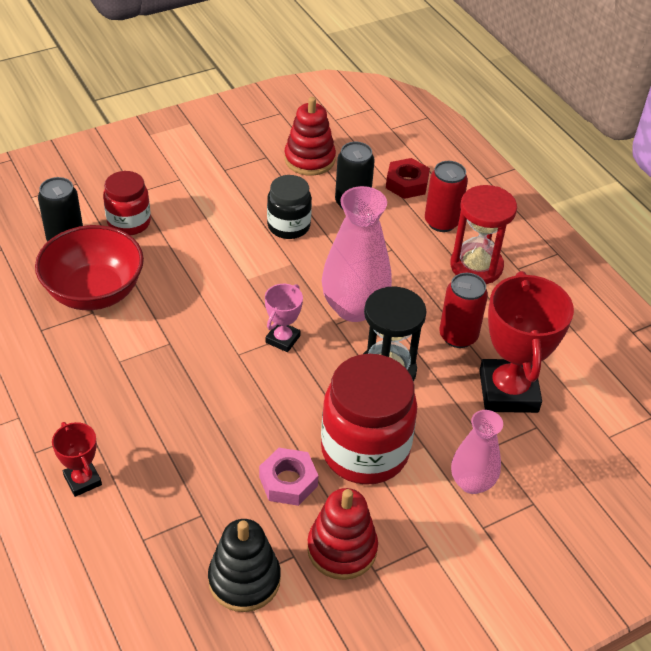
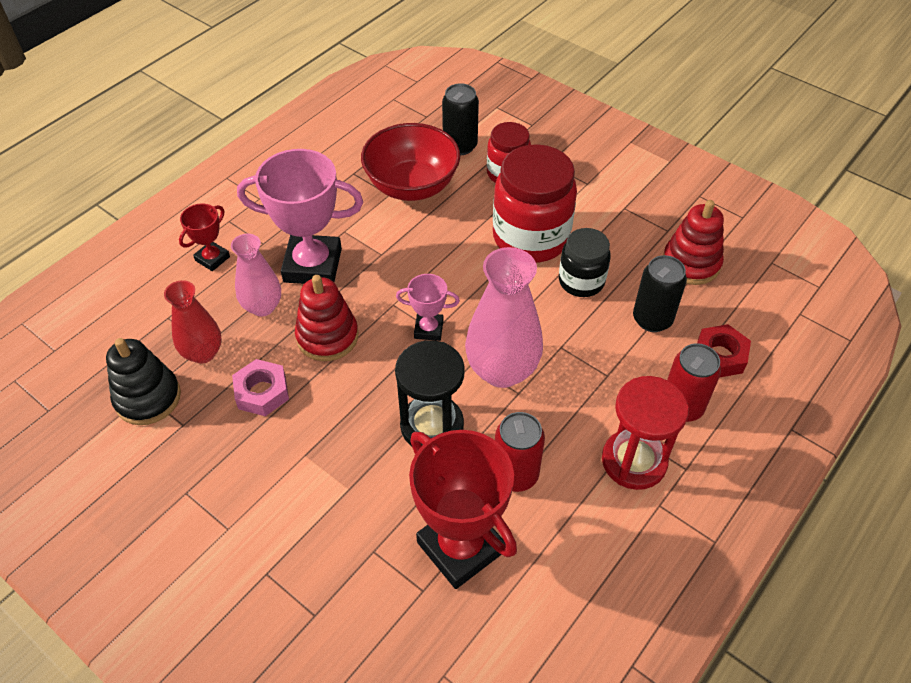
camera: 70 degrees right, 5 degrees up
(149, 399) = (313, 265): none -> pink trophy
(211, 518) = (203, 353): none -> red vase
(342, 549) = (201, 458): red stacking toy -> red stacking toy (327, 337)
(365, 451) = (321, 440): red jar -> red jar (531, 238)
(472, 482) = (319, 546): pink vase -> pink vase (262, 307)
(508, 391) = (460, 547): red trophy -> red trophy turned 75 degrees clockwise

